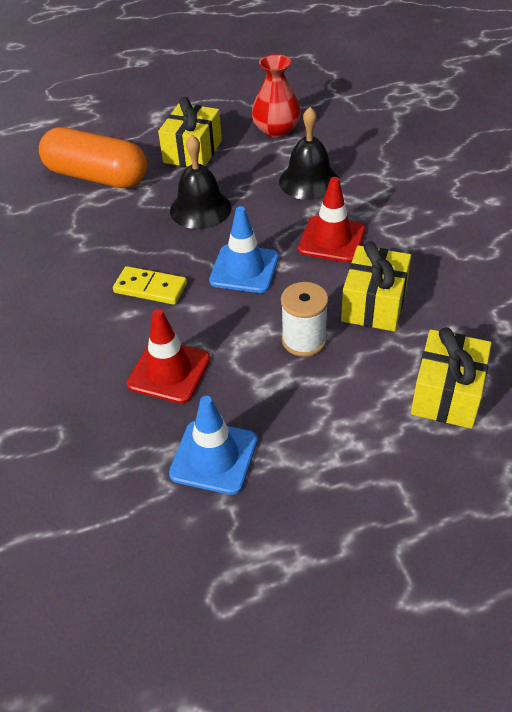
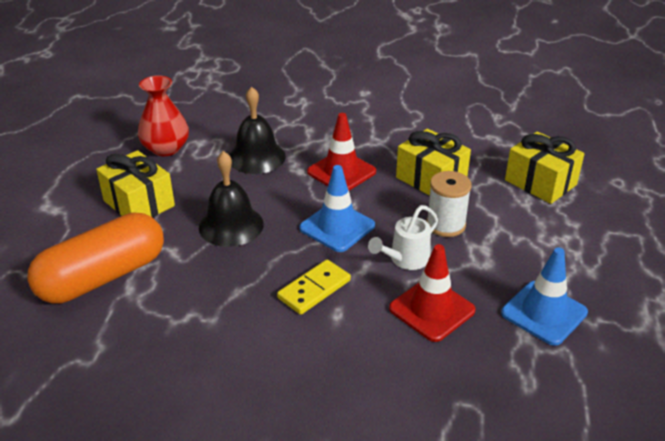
camera: 65 degrees left, 10 degrees down
(228, 330) = (405, 259): none -> white watering can

